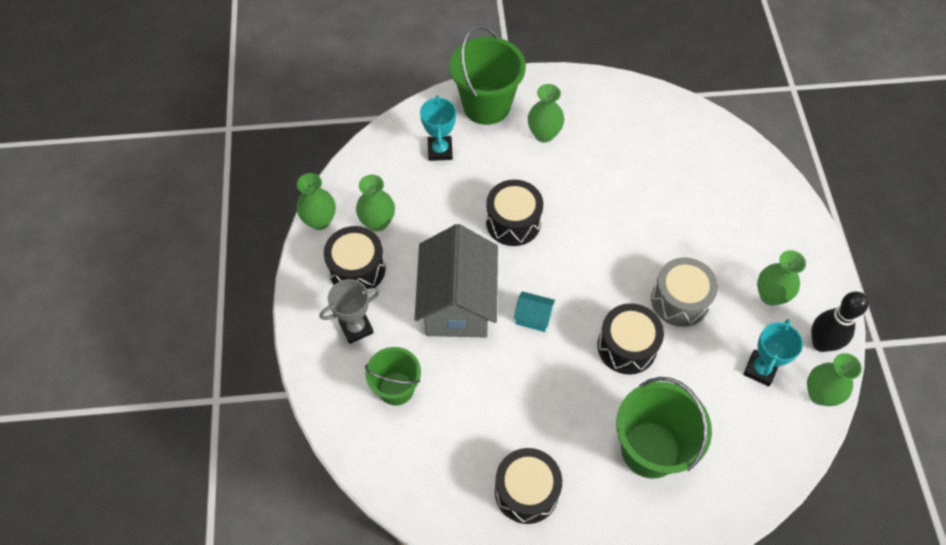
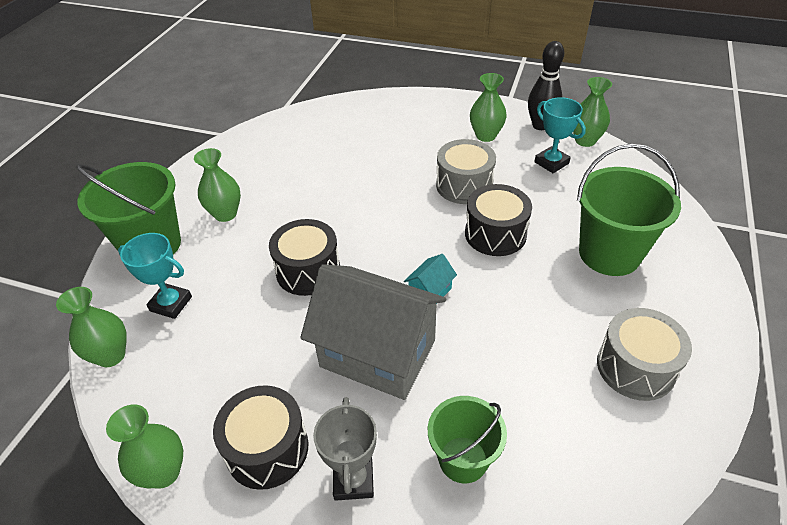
camera: 65 degrees left, 15 degrees down
(378, 222) = (217, 400): green vase -> green vase (111, 355)
(526, 491) = (635, 367): black drum -> grey drum

